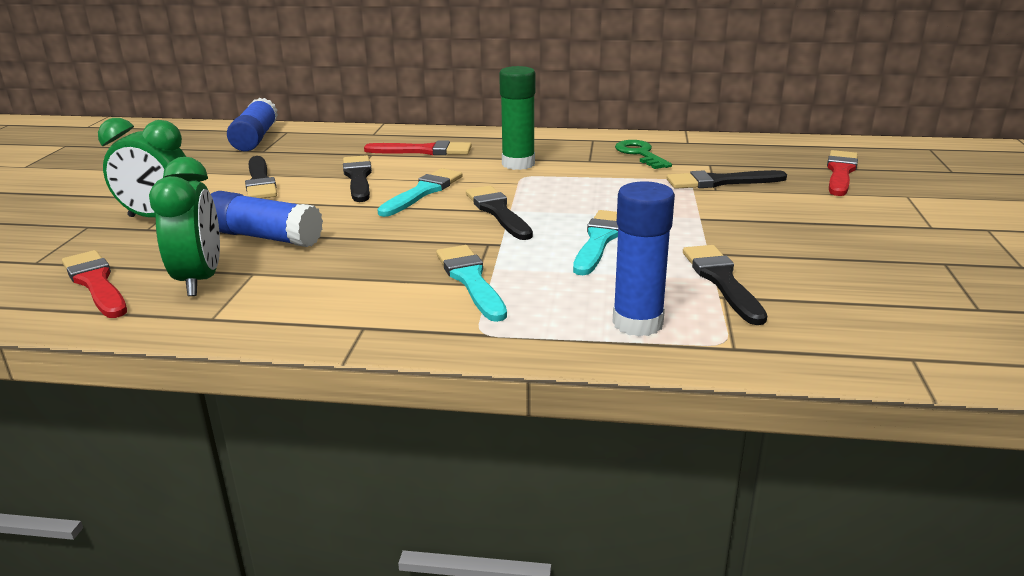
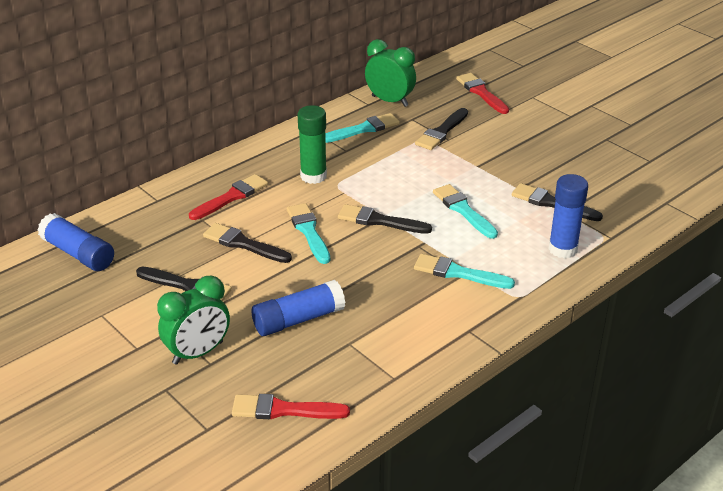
camera: 50 degrees left, 10 degrees up
(200, 280) = (335, 366): green clock -> green clock (390, 101)
(640, 154) = (363, 129): green key -> turquoise brush

